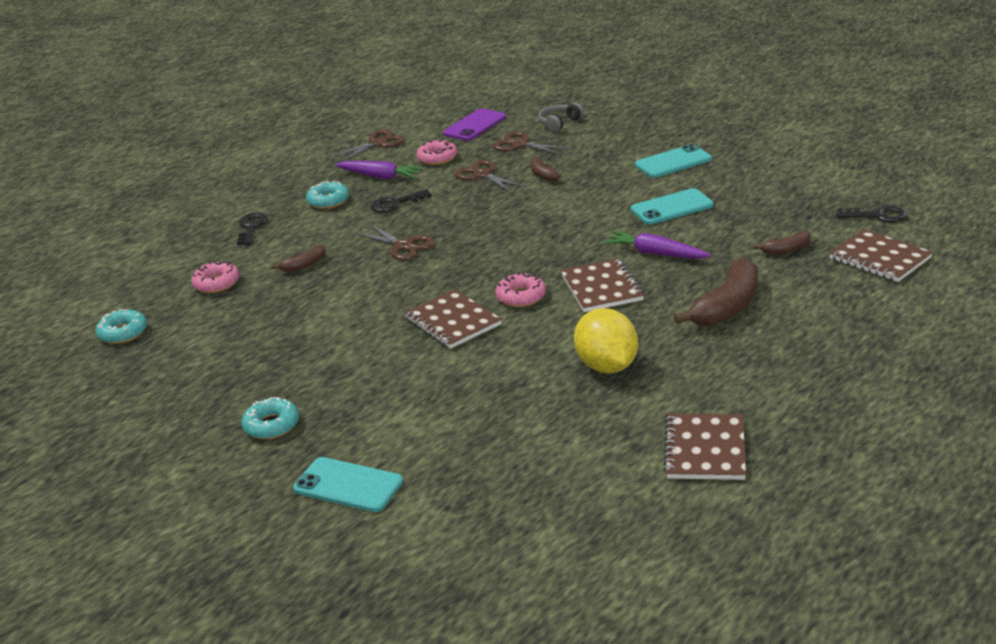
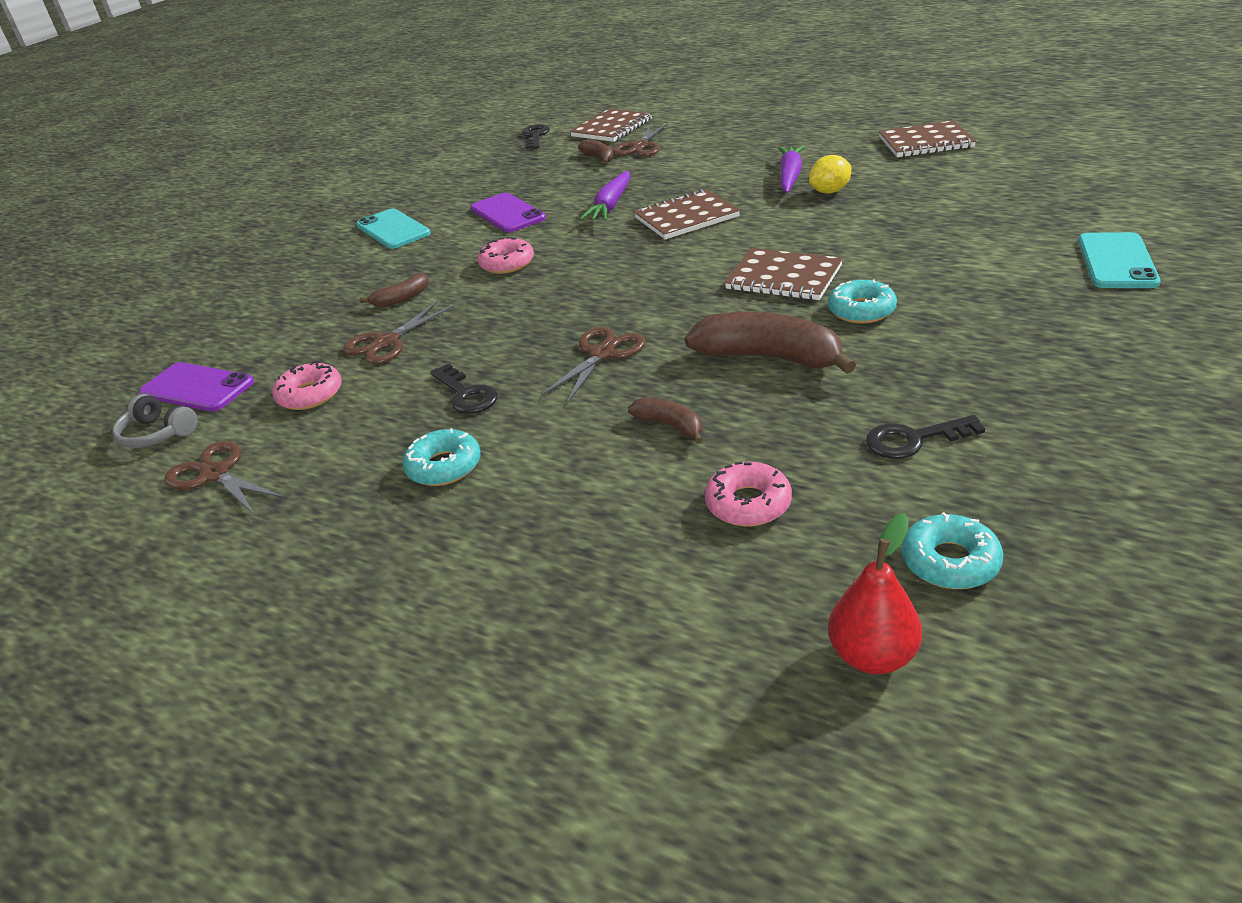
camera: 100 degrees left, 5 degrees up
(94, 303) = (872, 655): none -> red pear
(251, 227) = (538, 531): black key -> black key (913, 440)
(271, 425) = (1065, 333): turquoise donut -> turquoise donut (861, 310)
(380, 176) = (361, 435): purple carrot -> purple carrot (790, 176)
(453, 322) = (784, 277): brown notebook -> brown notebook turned 75 degrees clockwise
(520, 144) = (293, 334): brown scissors -> brown scissors (640, 147)
(521, 296) = (716, 252): pink donut -> pink donut (507, 263)
(559, 123) = (233, 319): grey headphones -> grey headphones (157, 434)
(607, 366) = (830, 191): yellow lemon -> yellow lemon, size x0.61
(672, 207) = (507, 213): turquoise phone -> purple phone
(727, 307) = (707, 164): brown banana -> brown banana (769, 357)

